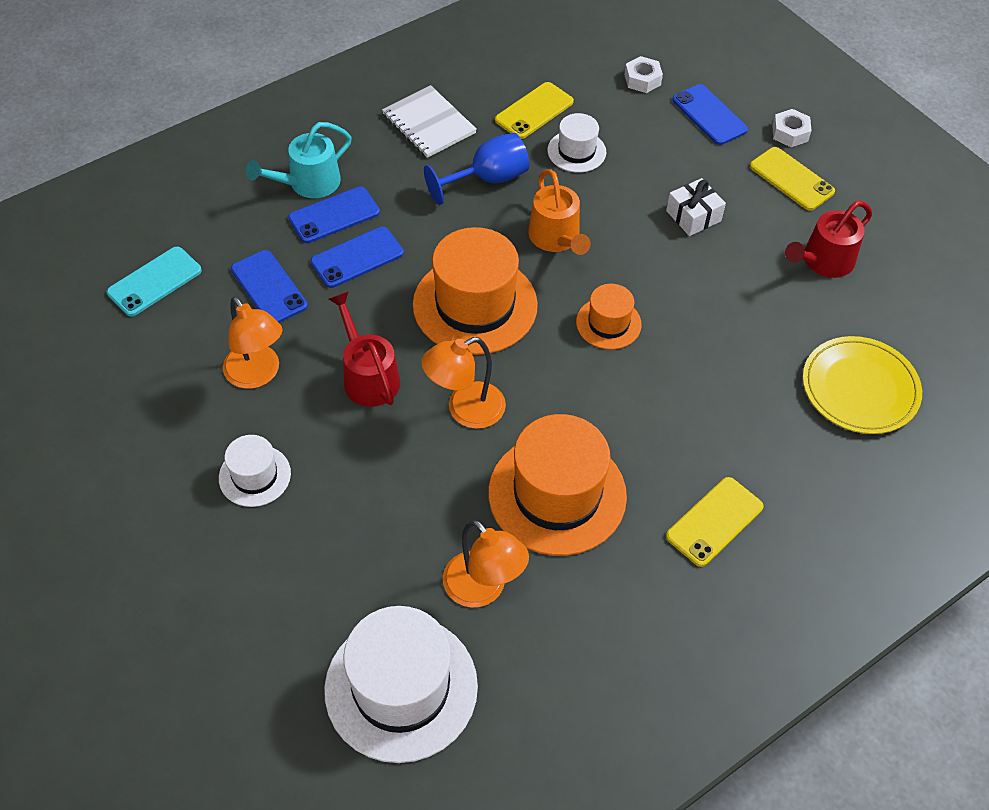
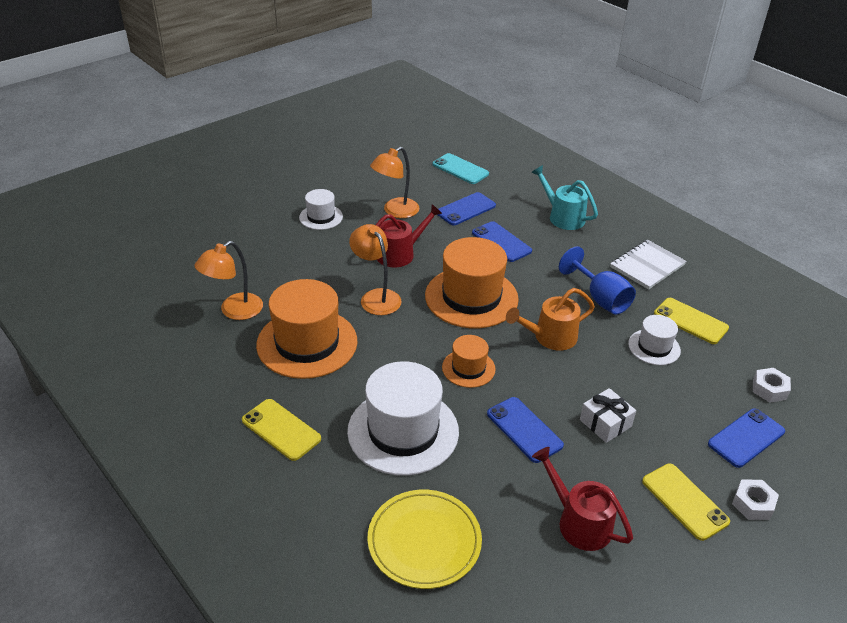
camera: 85 degrees right, 15 degrees down
(334, 215) = (537, 229): blue phone -> blue phone (524, 429)
(401, 687) = (171, 281): white hat -> white hat (403, 431)
(791, 179) = (684, 501): yellow phone -> yellow phone turned 75 degrees counterclockwise

